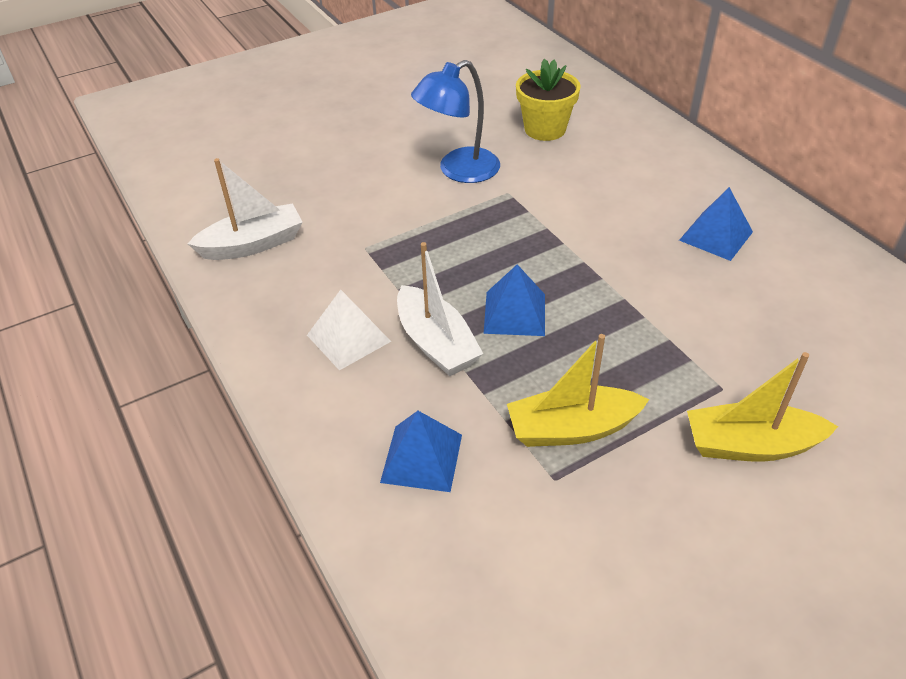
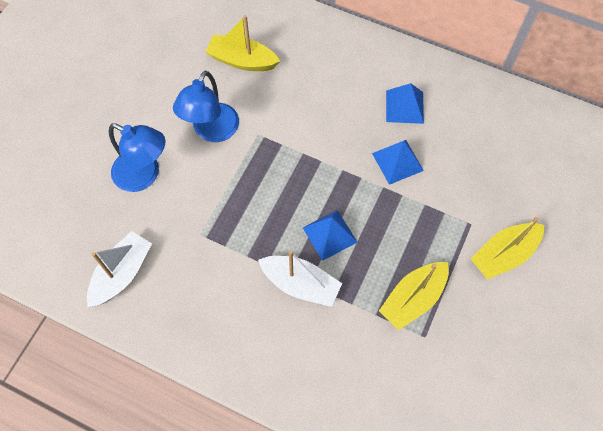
camera: 35 degrees left, 20 degrees up
(348, 338) = (246, 312): white pyramid -> none
(354, 178) = (144, 175): none -> blue lamp
(422, 458) = (349, 367): blue pyramid -> blue pyramid (397, 161)
(545, 129) = (242, 60): yellow flower pot -> yellow boat

